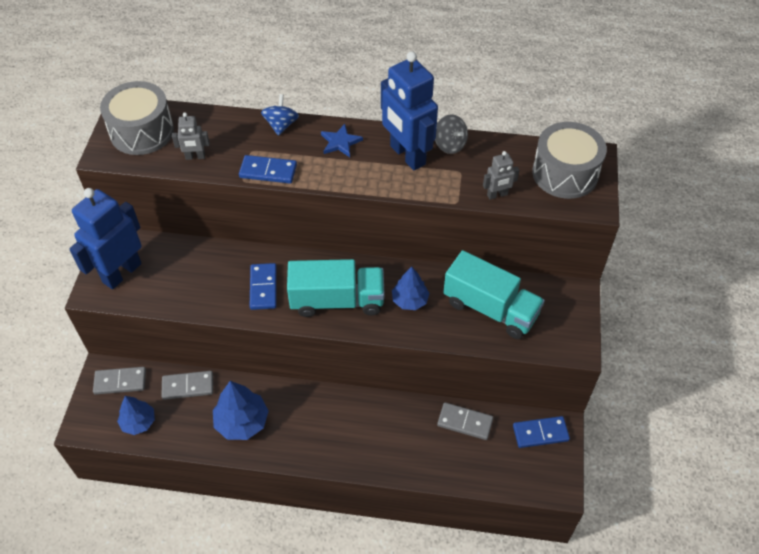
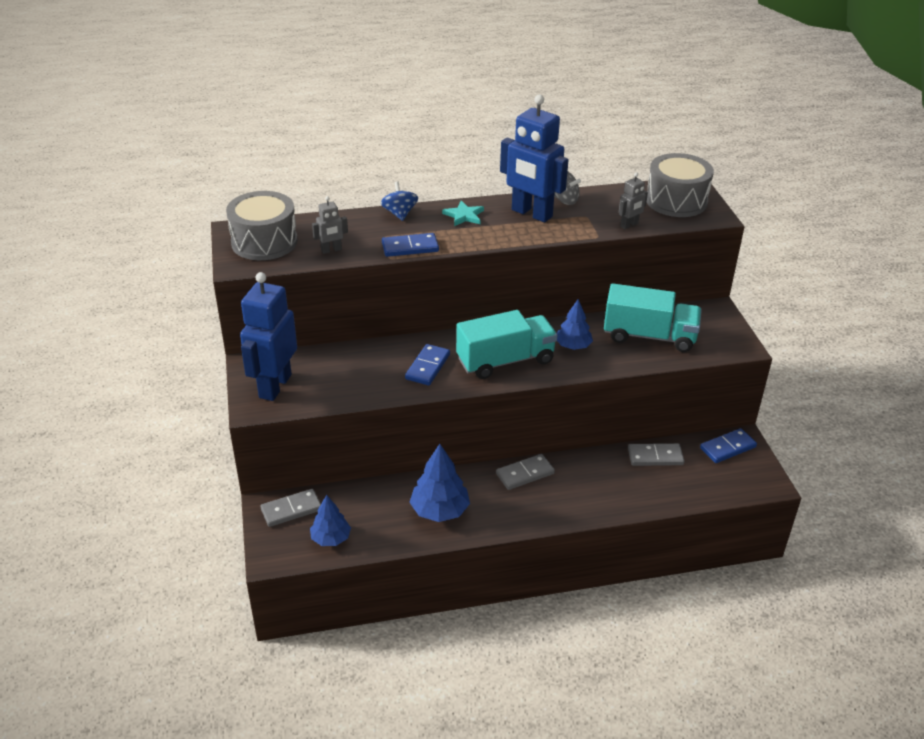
camera: 20 degrees left, 15 degrees down
(188, 386) = (366, 495): grey domino -> grey domino (525, 473)
(263, 288) = (427, 367): blue domino -> blue domino turned 45 degrees clockwise
(340, 142) = (464, 215): blue star -> turquoise star

